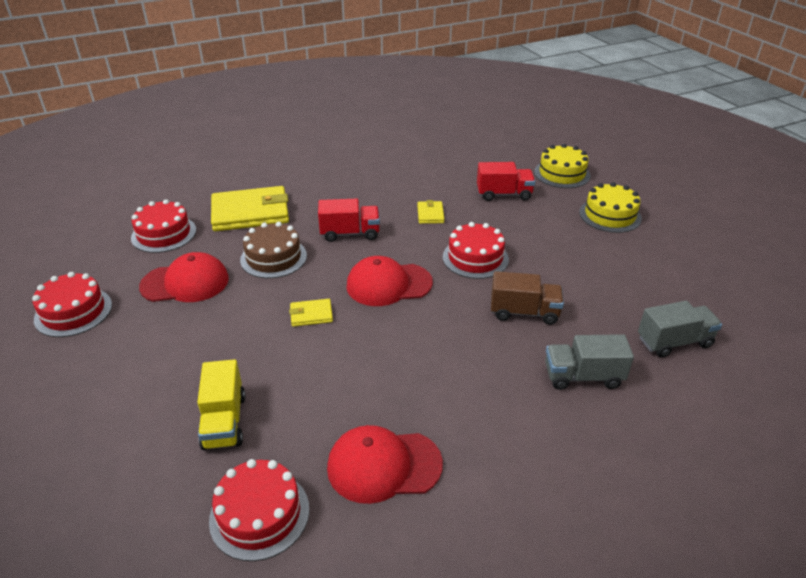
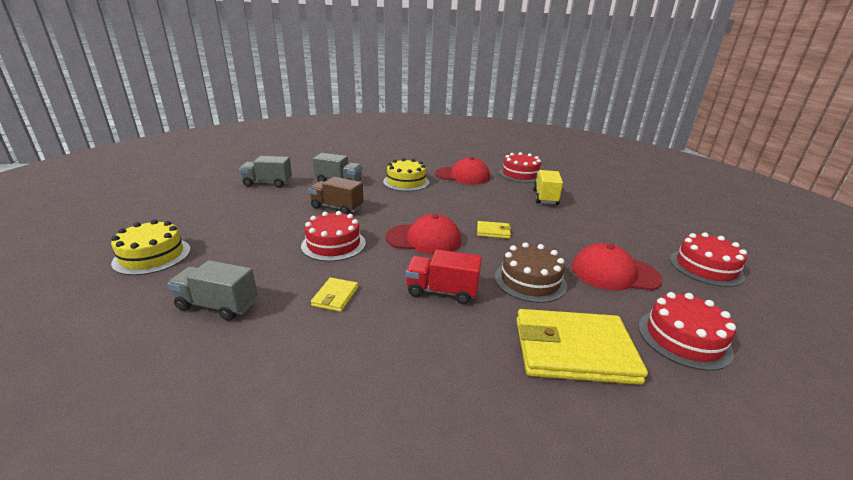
camera: 165 degrees left, 10 degrees down
(504, 194) = (217, 305): red truck -> grey truck
(562, 174) = (92, 322): yellow cake -> yellow cake (406, 182)

